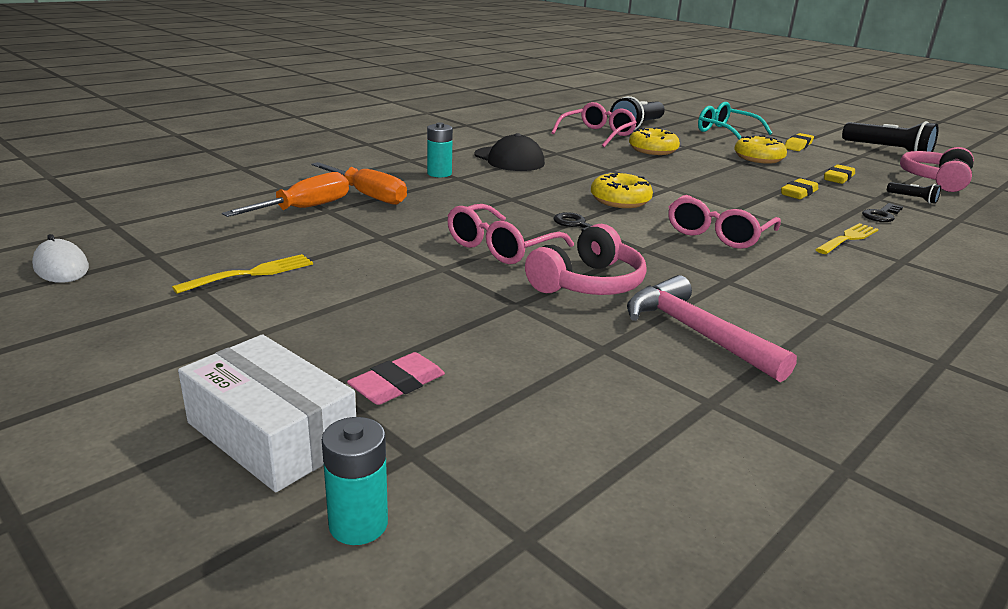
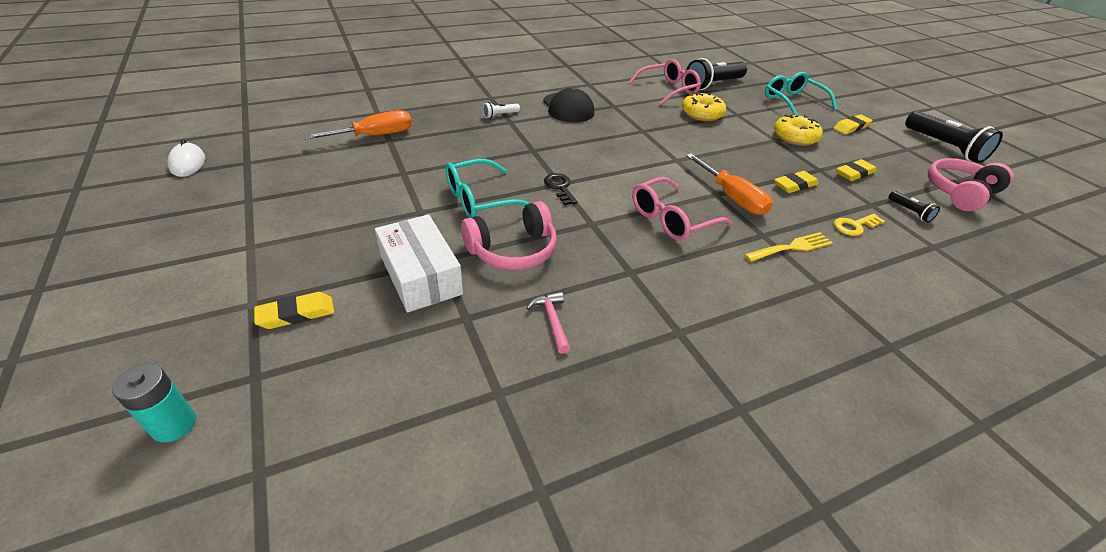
camera: 20 degrees right, 15 degrees up
(251, 274) = (291, 191): yellow fork -> none
(271, 434) = (188, 335): white box -> white box (420, 275)
(368, 196) = (429, 130): orange screwdriver -> orange screwdriver (732, 198)
(397, 385) = (296, 314): pink eraser -> yellow eraser
(439, 173) = (500, 115): turquoise battery -> white flashlight
(501, 247) = (480, 199): pink glasses -> turquoise glasses
(620, 201) = (619, 167): yellow donut -> none
(695, 333) = (552, 320): pink hammer -> pink hammer, size x0.51
(881, 215) = (854, 226): black key -> yellow key

